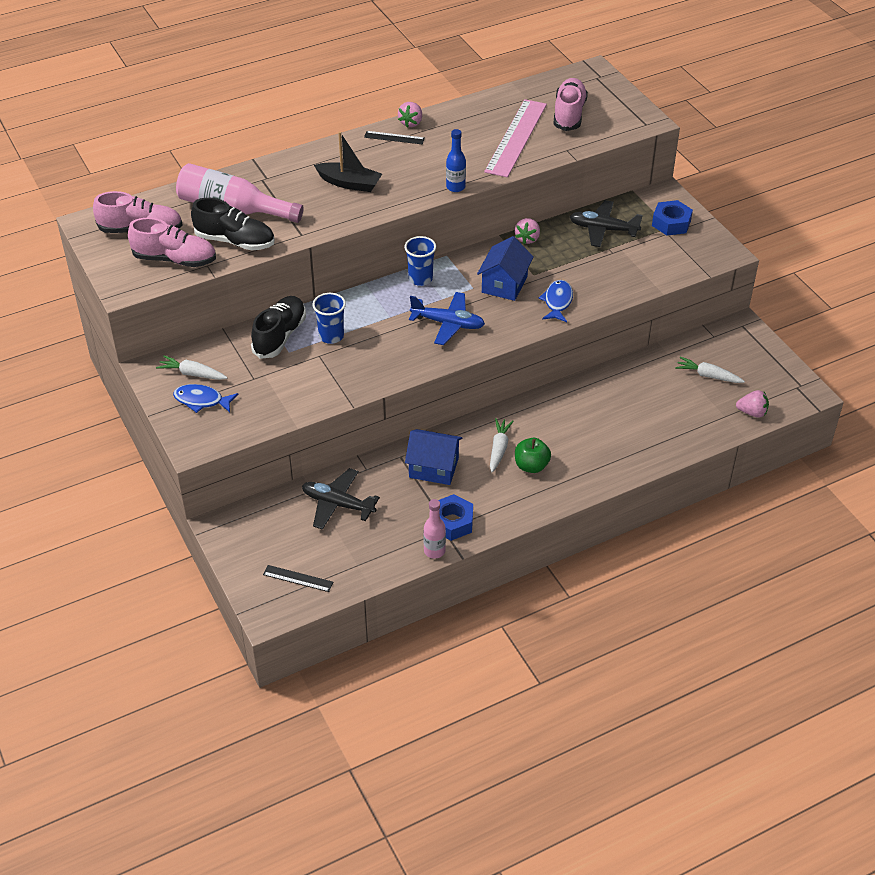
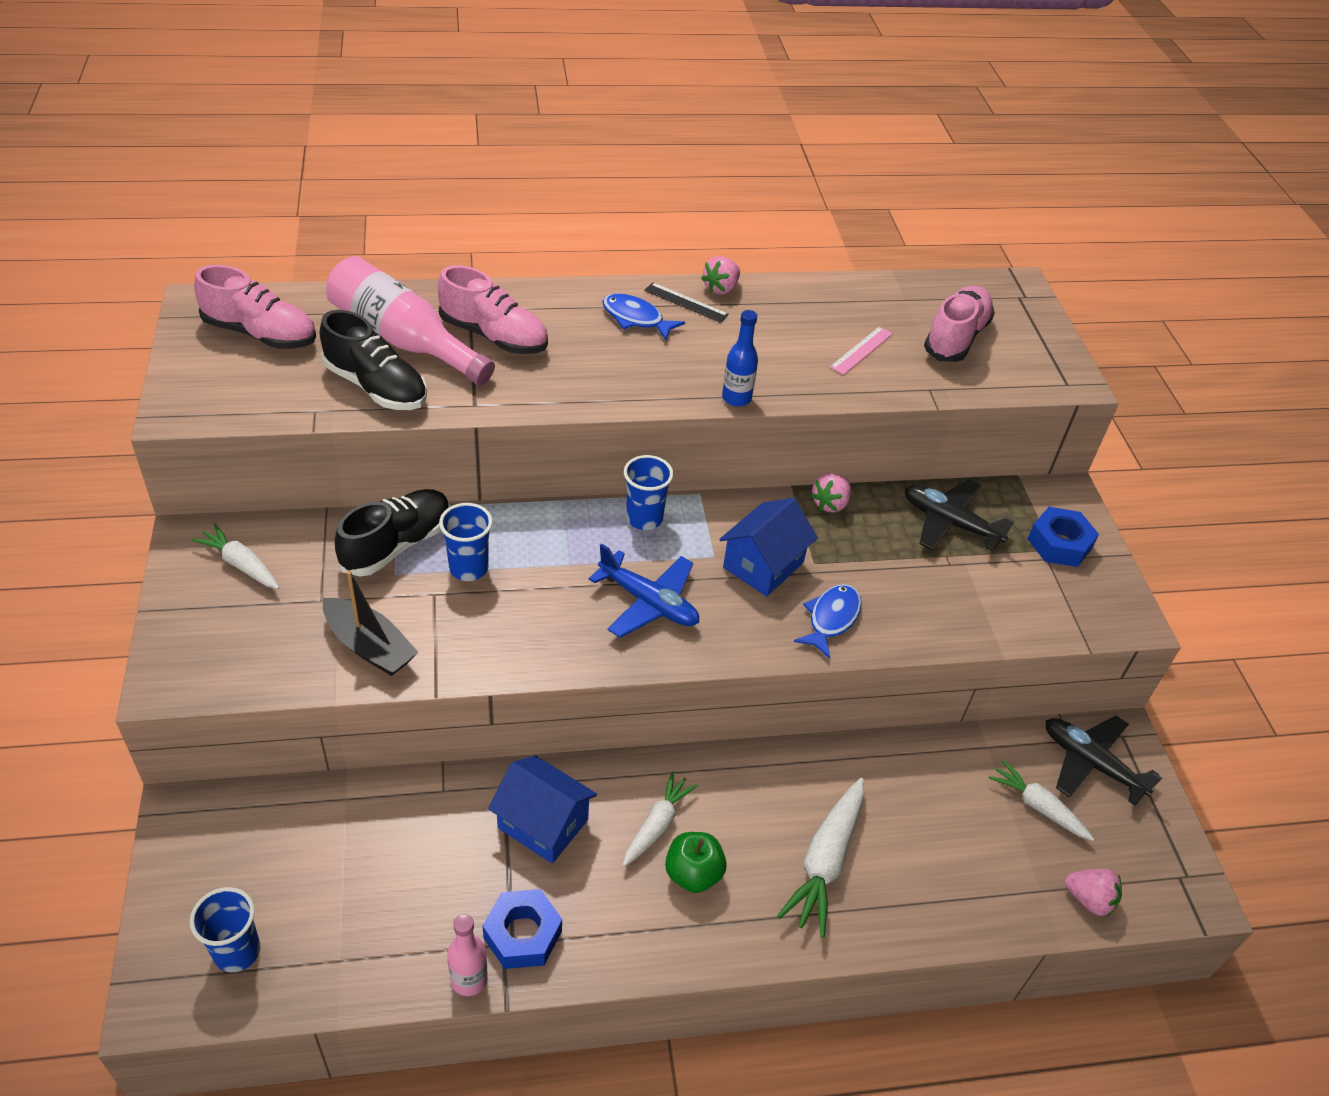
camera: 15 degrees right, 0 degrees up
(175, 259) = (276, 389): pink shoe -> pink shoe (494, 336)
(202, 400) = (226, 611): blue fish -> blue fish (636, 319)
(298, 578) = (237, 951): black ruler -> blue cup
(338, 504) = (369, 837): black plane -> black plane (1091, 763)
(349, 183) = (587, 349): black boat -> black boat (369, 646)
(516, 138) = (861, 350): pink ruler -> pink ruler, size x0.46
(602, 438) = (825, 862): none -> white carrot

